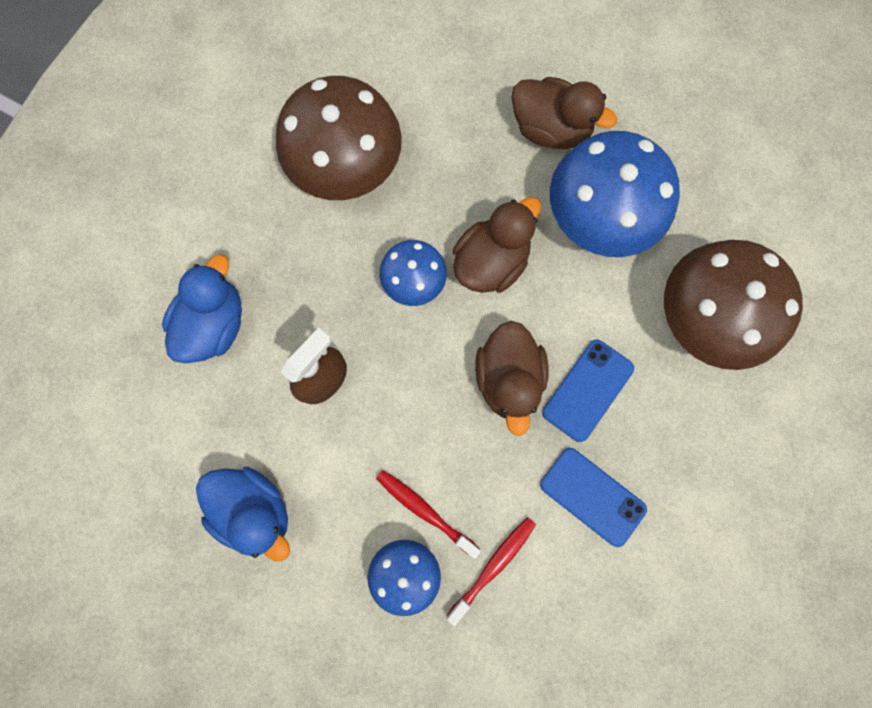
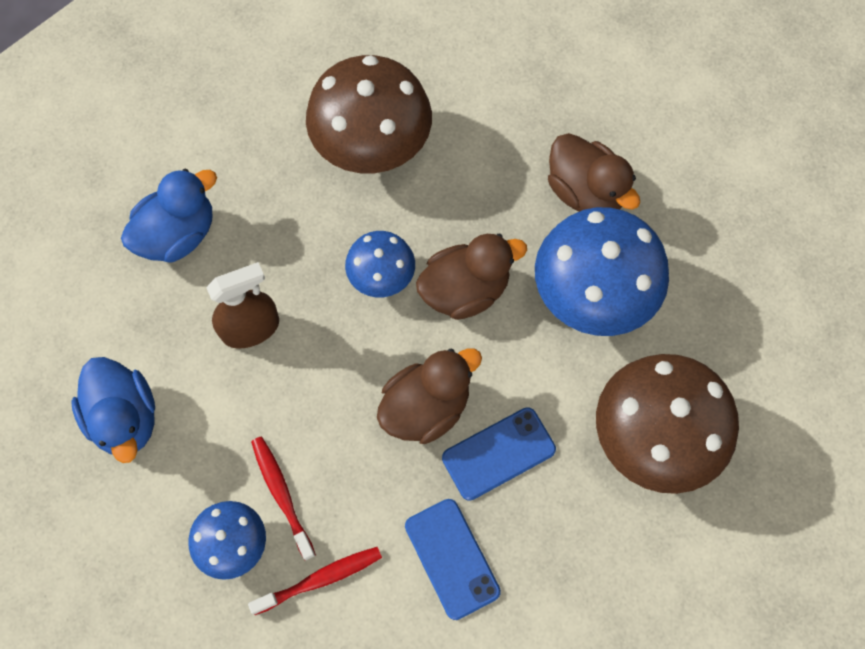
camera: 25 degrees right, 10 degrees down
(508, 379) = (426, 407): brown duck -> brown duck turned 150 degrees counterclockwise

